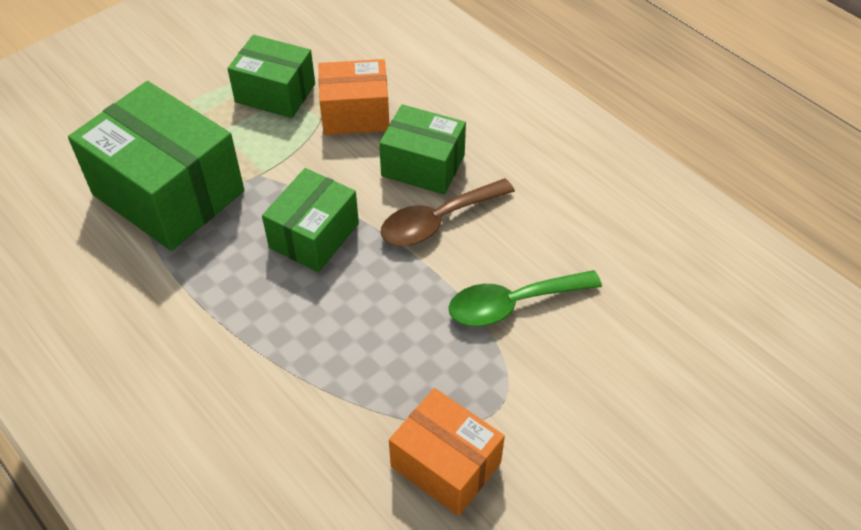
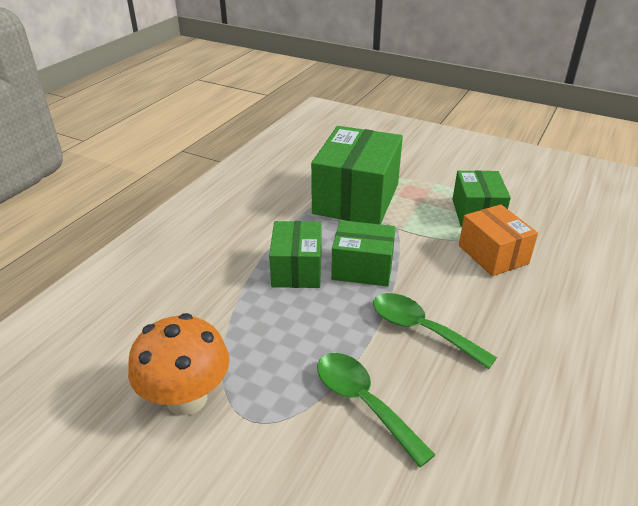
camera: 70 degrees right, 15 degrees down
(423, 166) = (472, 305): green box -> green box (297, 269)
(437, 221) = (421, 329): brown spoon -> green spoon
(445, 464) = (187, 398): orange box -> orange mushroom

